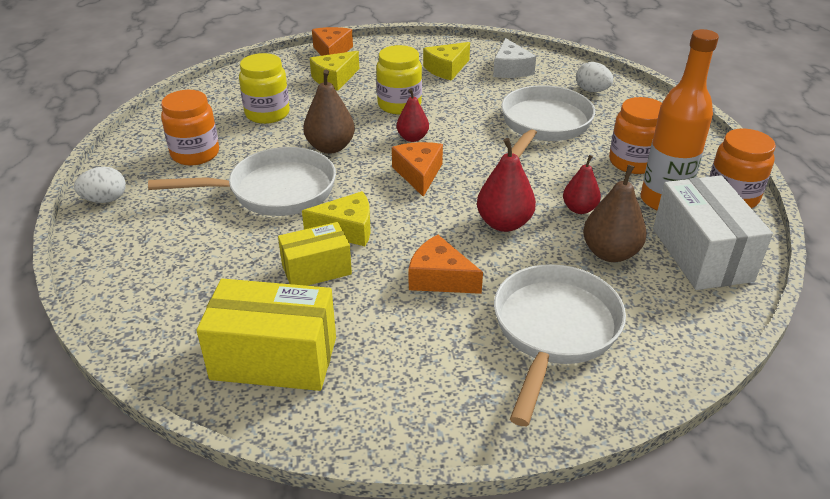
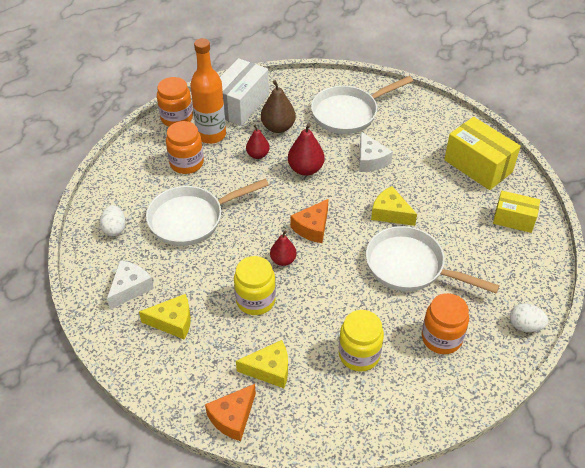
camera: 140 degrees left, 10 degrees up
(316, 269) = (426, 198): yellow box -> yellow box (513, 219)
(330, 147) = (344, 285): brown pear -> none
(439, 278) = (370, 160): orange cheese -> white cheese

